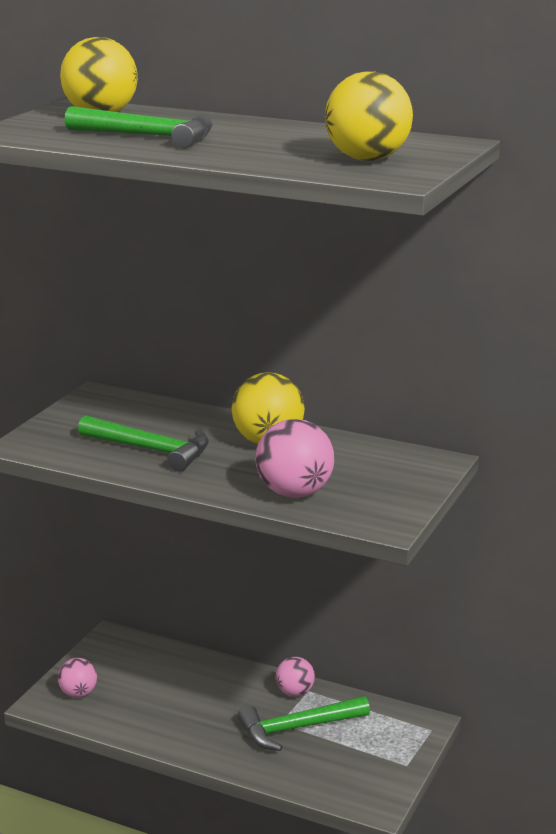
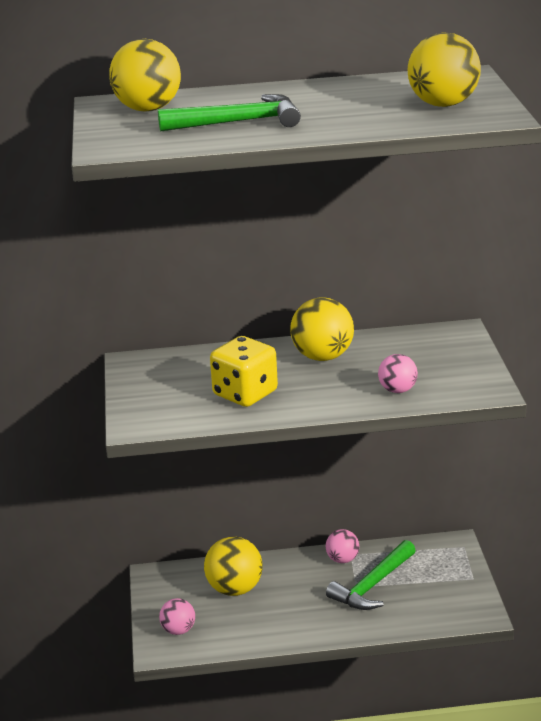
camera: 30 degrees left, 5 degrees up
(151, 450) = (245, 393): green hammer -> yellow dice
(166, 678) = (234, 589): none -> yellow ball
(294, 493) = (397, 390): pink ball -> pink ball, size x0.59

